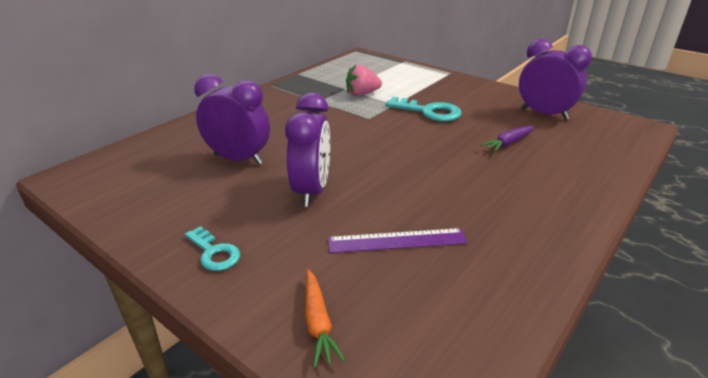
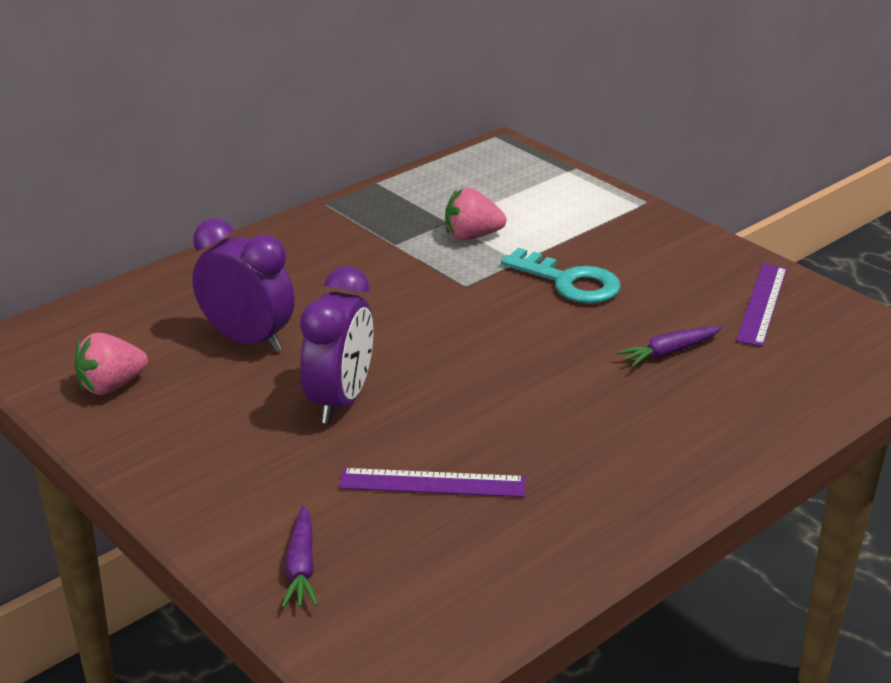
camera: 10 degrees right, 0 degrees up
(144, 197) = (111, 386): none -> pink strawberry
(214, 253) = (194, 472): turquoise key -> none
(318, 323) = (301, 566): orange carrot -> purple carrot
(544, 114) = (762, 304): purple clock -> purple ruler

